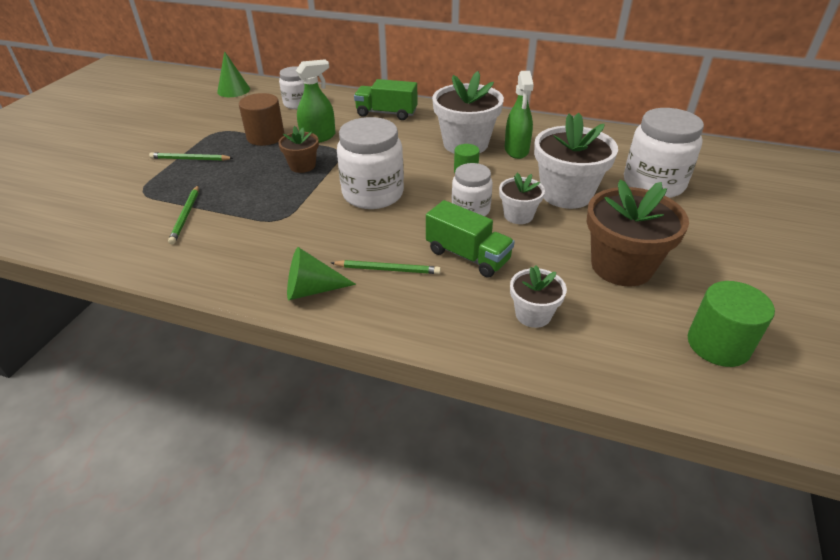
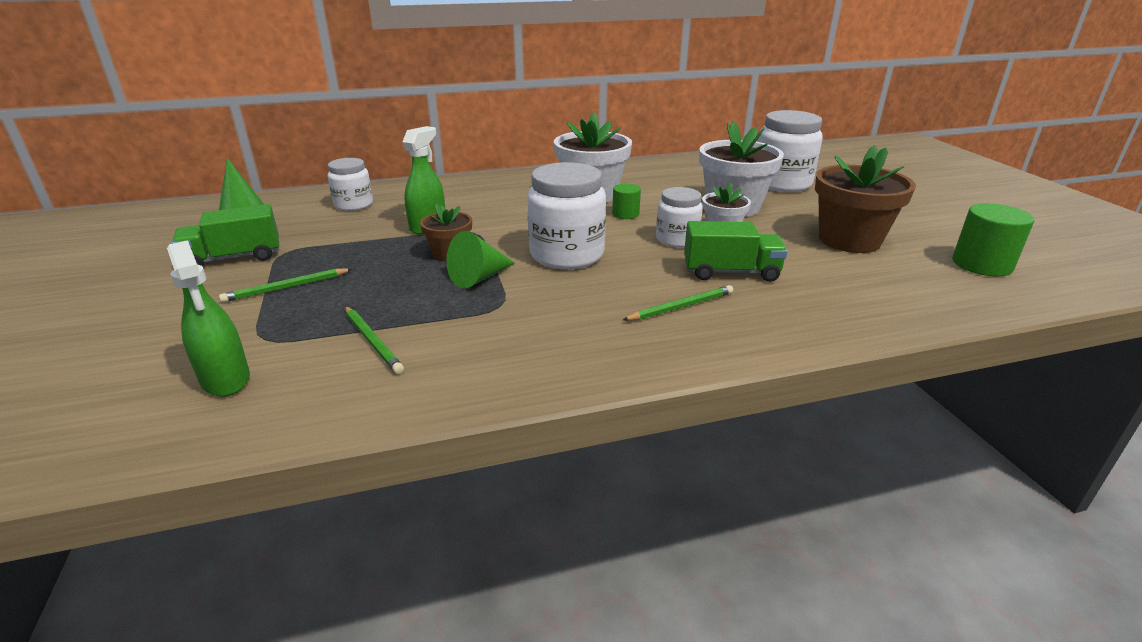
camera: 35 degrees left, 10 degrees down
(265, 137) = (360, 241): brown cylinder -> none
(312, 289) = (637, 350): green cone -> green cone (479, 277)
(386, 113) = (473, 190): green truck -> green truck (234, 258)
(516, 150) = (643, 188): green spray bottle -> green spray bottle (225, 379)
(533, 314) = (847, 293): white flower pot -> none

